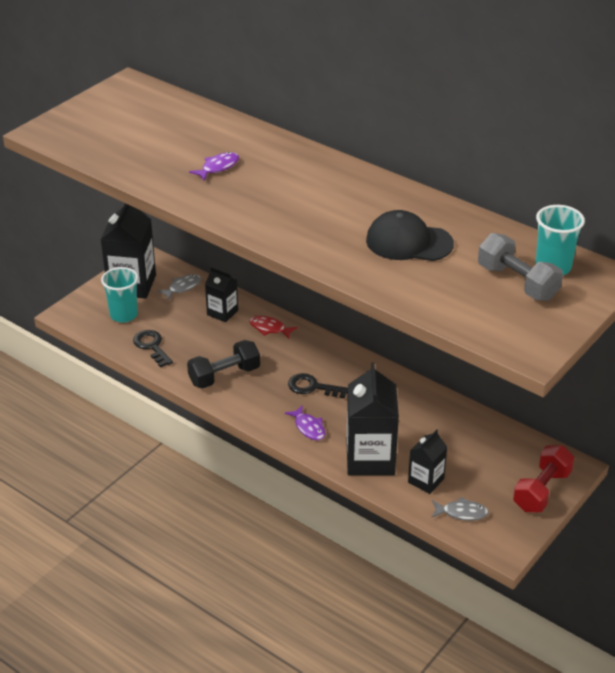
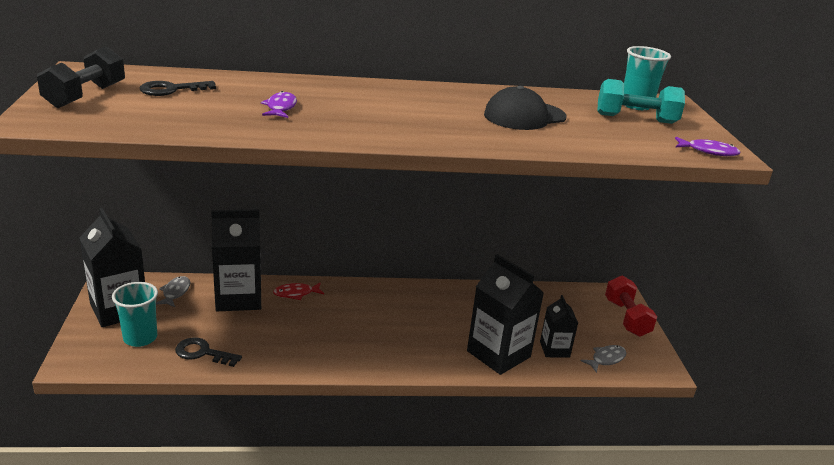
camera: 45 degrees left, 10 degrees down
(222, 313) = (239, 298): black carton -> black carton, size x1.80
(224, 376) = (303, 347): black dumbbell -> black dumbbell (86, 96)
(308, 427) = (424, 354): purple fish -> purple fish (708, 151)
(312, 387) = (387, 322): black key -> black key (171, 90)
(517, 282) = (636, 119): grey dumbbell -> turquoise dumbbell

